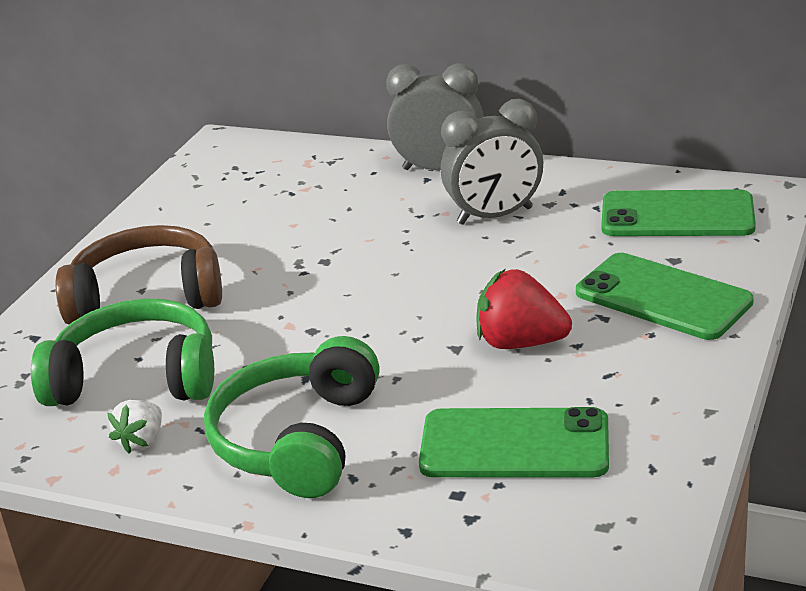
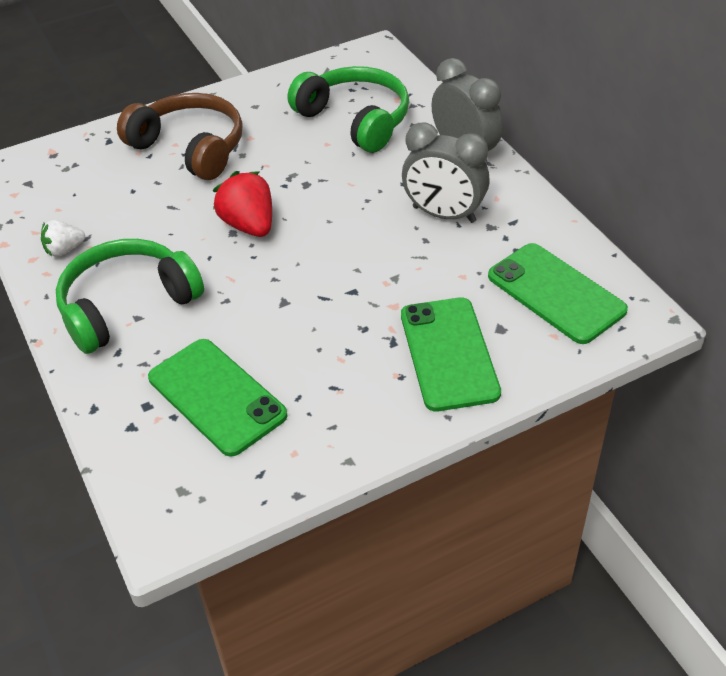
camera: 40 degrees right, 15 degrees up
(136, 378) = (114, 204): green headphones -> green headphones (355, 120)
(520, 343) = (321, 325): red strawberry -> red strawberry (249, 225)

